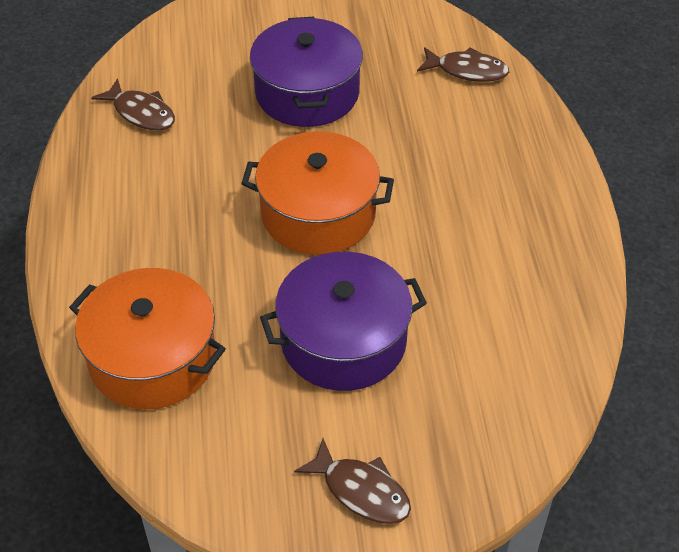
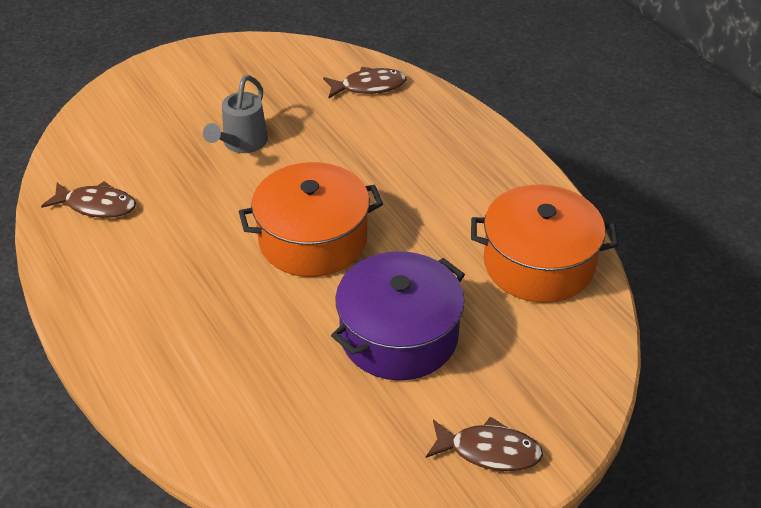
camera: 25 degrees left, 5 degrees down
(153, 358) = (238, 411): orange pot -> orange pot (538, 263)
(307, 93) = (241, 144): purple pot -> grey watering can

